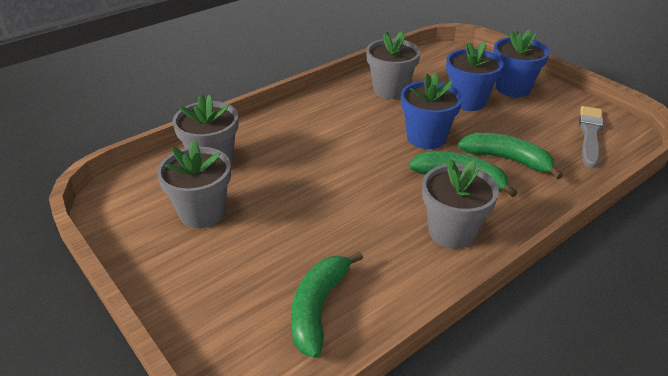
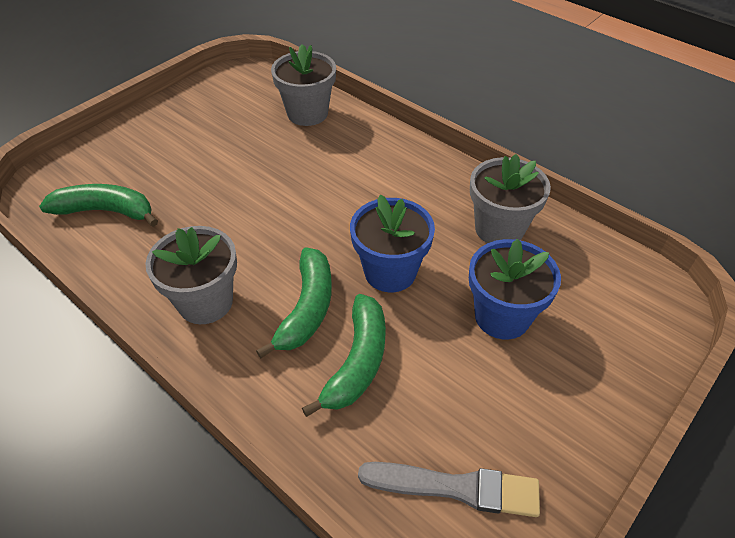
camera: 80 degrees right, 10 degrees up
(202, 212) = (230, 123): grey flower pot -> none
(512, 88) = (571, 378): blue flower pot -> none

